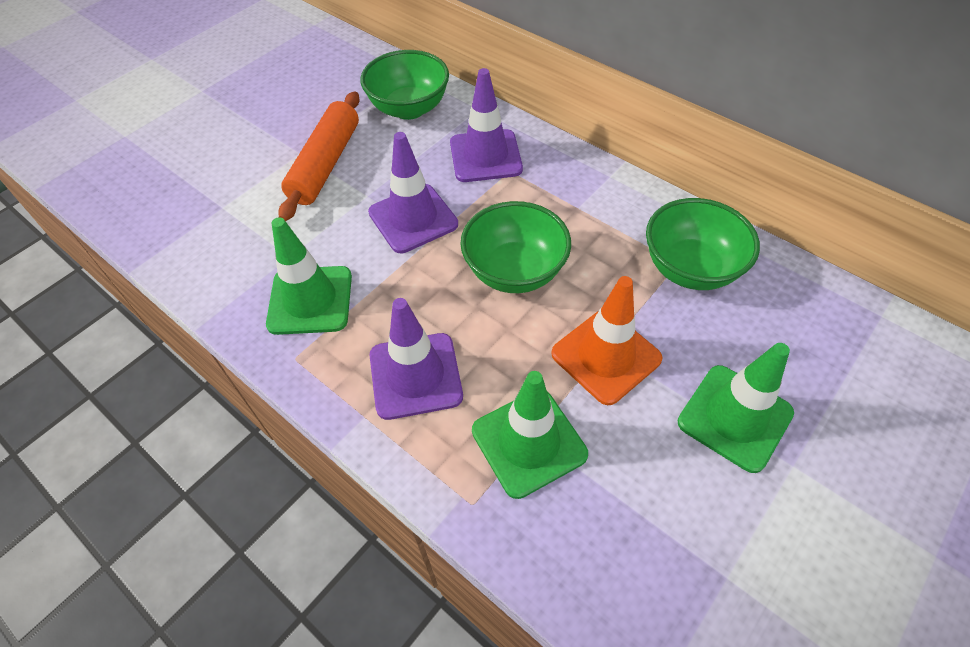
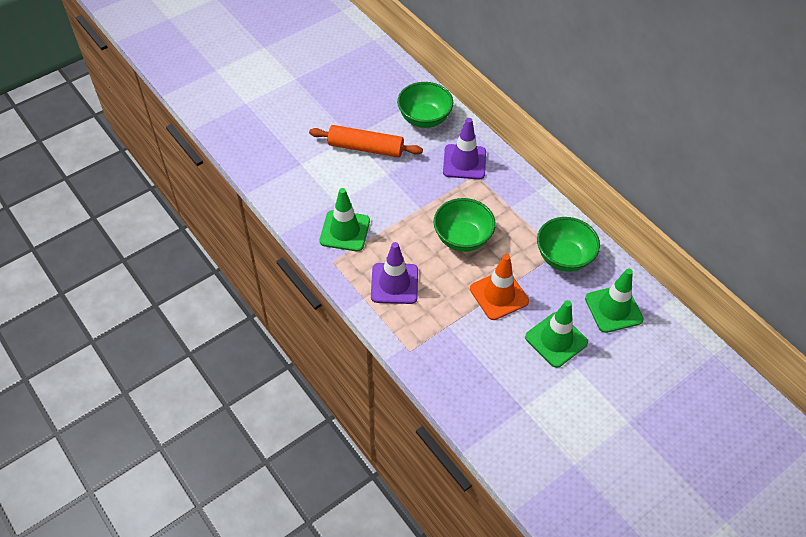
camera: 10 degrees right, 0 degrees up
(325, 164) = (365, 148): orange rolling pin -> orange rolling pin turned 75 degrees clockwise
(413, 218) = (411, 194): purple traffic cone -> none
(529, 442) = (445, 329): green traffic cone -> green traffic cone (613, 309)

